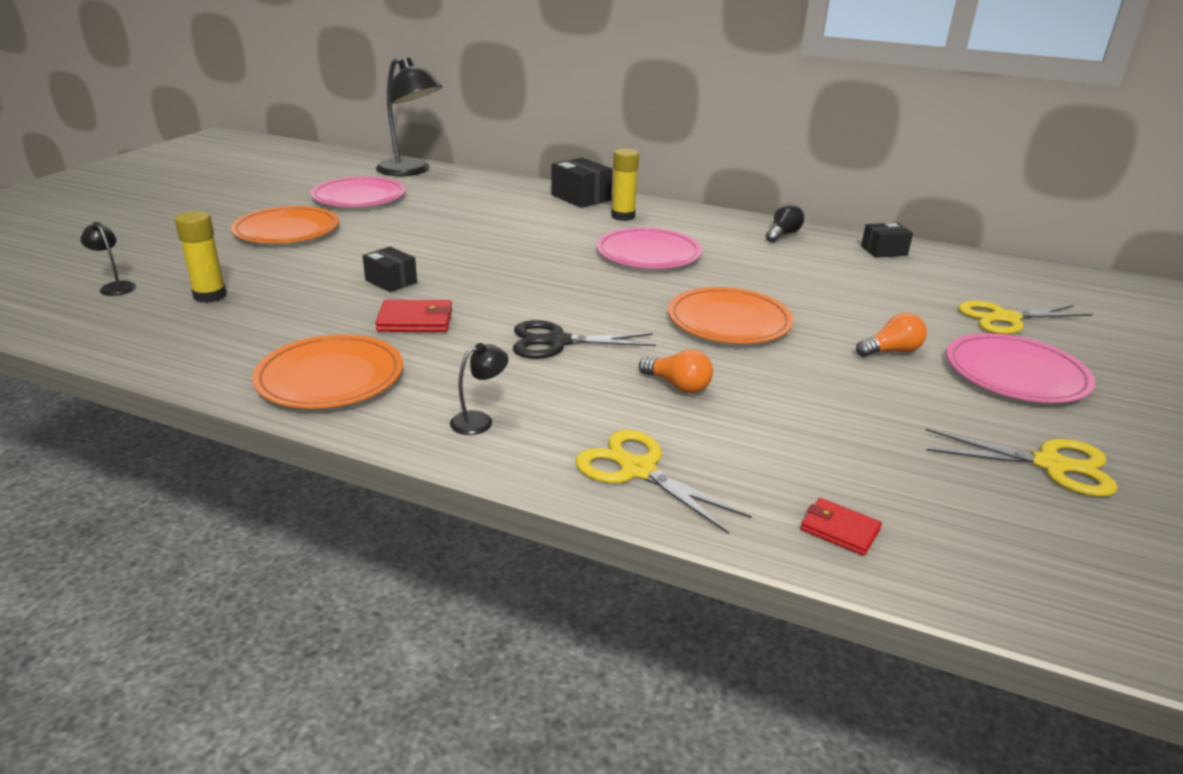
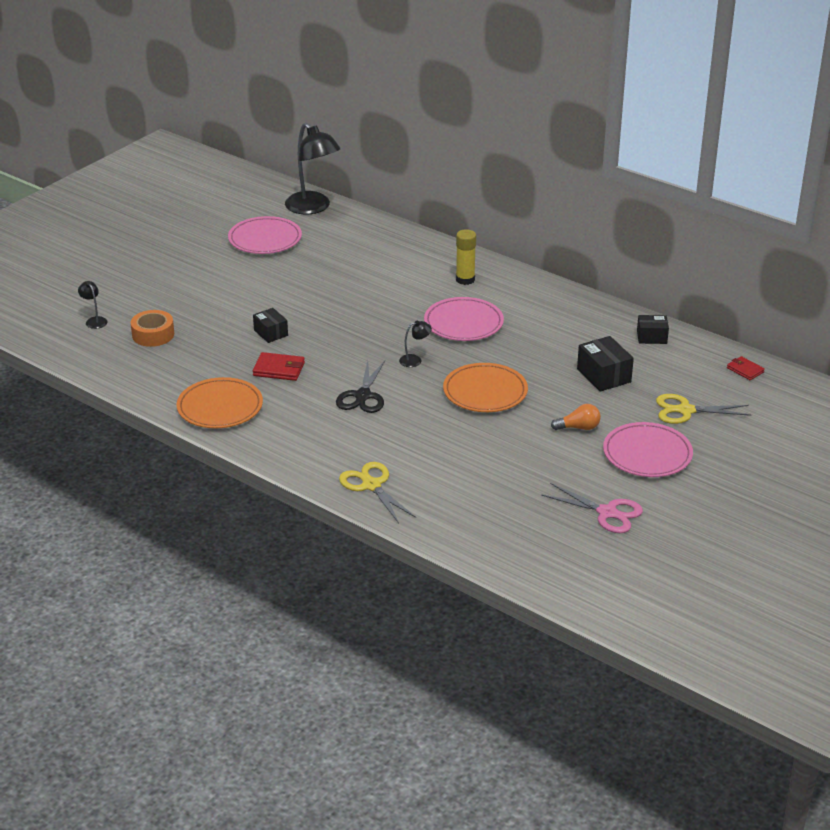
camera: 15 degrees right, 5 degrees up
(210, 296) = (153, 335): yellow glue stick -> orange tape
(286, 230) = (206, 274): orange plate -> none
(479, 420) = (297, 446): black lamp -> black lamp (415, 360)
(557, 342) = (363, 396): black scissors -> black scissors turned 90 degrees counterclockwise
(581, 197) = (442, 253): black box -> black box (604, 375)
(678, 385) = (422, 436): orange light bulb -> none
(783, 235) = (582, 312): black light bulb -> none
(839, 530) = (458, 530): red wallet -> red wallet (745, 370)
(1050, 465) = (607, 513): yellow scissors -> pink scissors

